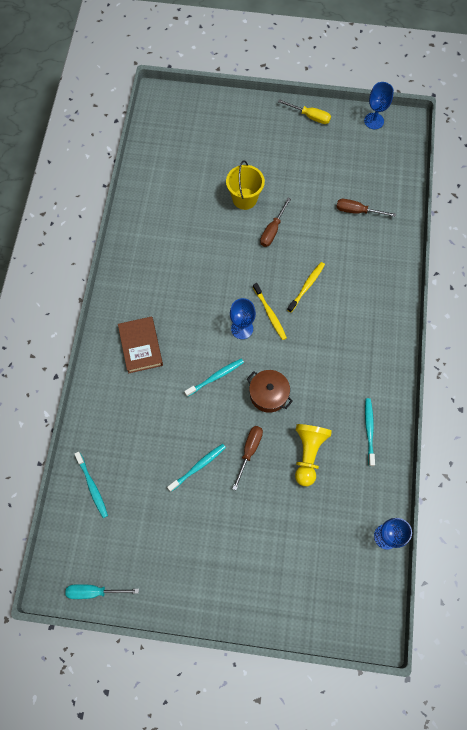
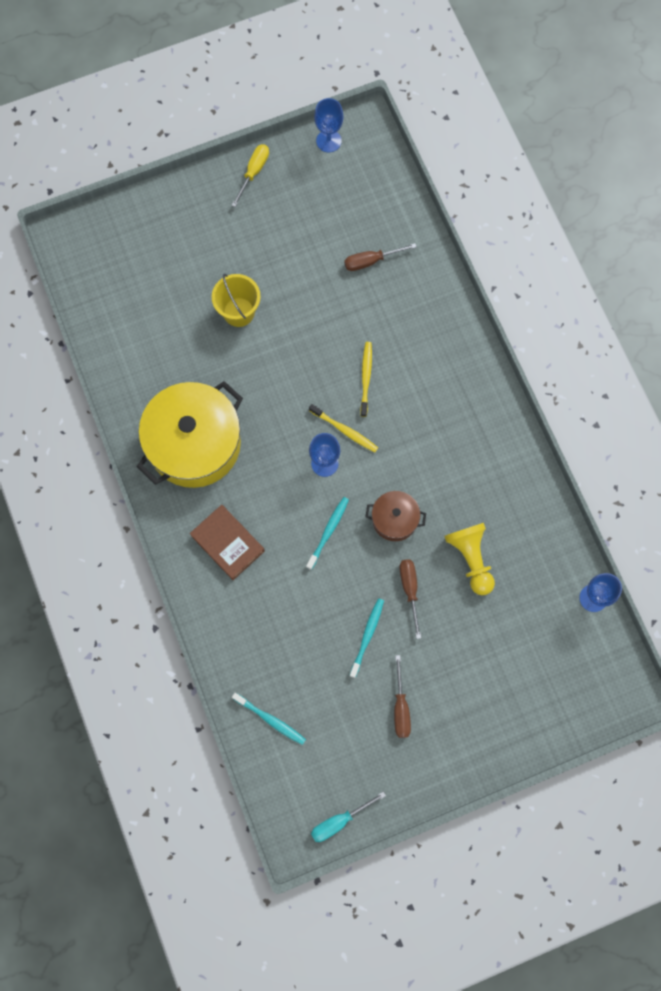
camera: 30 degrees left, 5 degrees up
(160, 268) = (194, 444): none -> yellow pot
(272, 230) = (292, 333): brown screwdriver -> brown screwdriver (400, 707)
(310, 116) = (253, 172): yellow screwdriver -> yellow screwdriver turned 60 degrees counterclockwise
(369, 430) = (518, 499): turquoise toothbrush -> none

